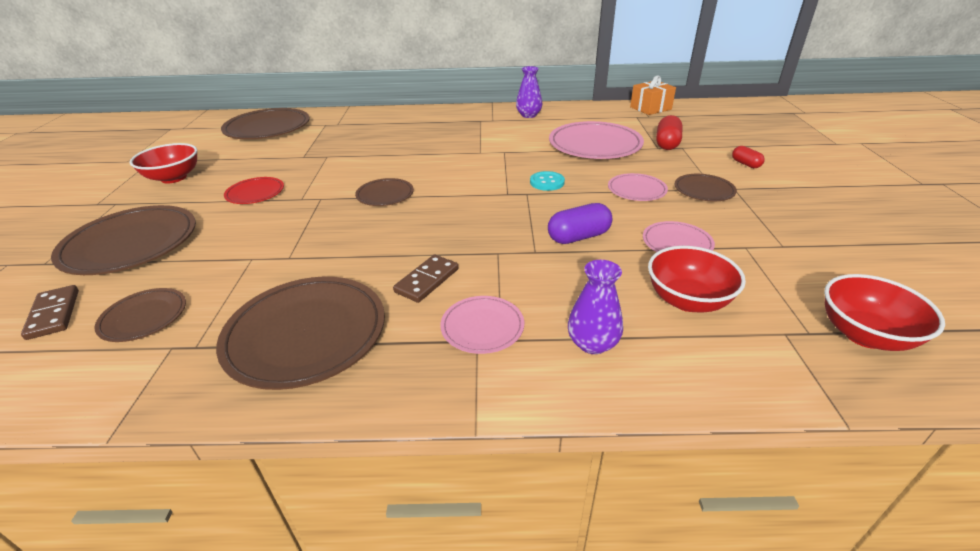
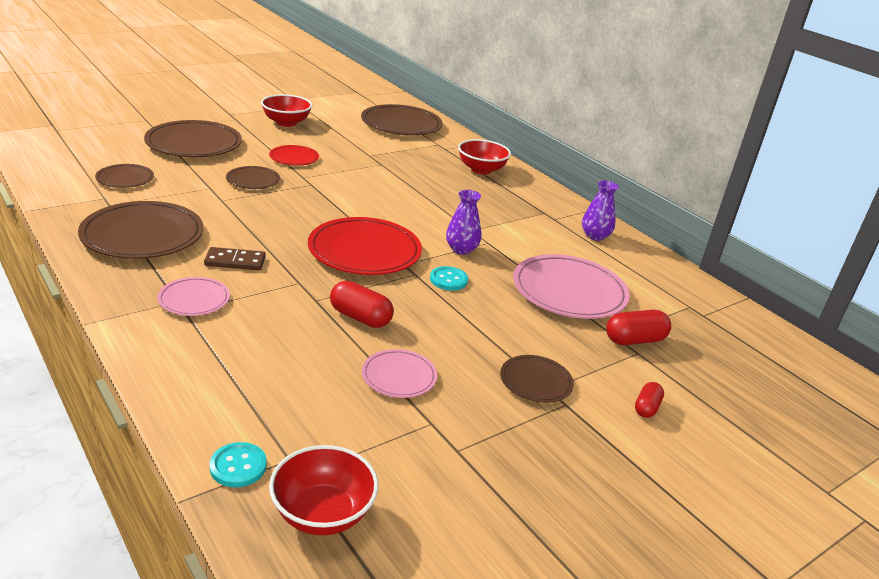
camera: 50 degrees right, 5 degrees down
(54, 314) = (111, 153): brown domino -> none
(385, 195) = (343, 208): brown plate -> brown plate (253, 180)
(471, 205) = (364, 251): none -> red plate
(578, 237) = (360, 317): purple capsule -> red capsule
(592, 343) = (206, 353): purple vase -> purple vase (461, 249)
(636, 190) = (488, 336): pink plate -> none
(650, 108) = (732, 313): orange gift -> none
(687, 300) = (302, 395): red bowl -> red bowl (481, 170)
(793, 369) = (238, 466): none -> turquoise button

